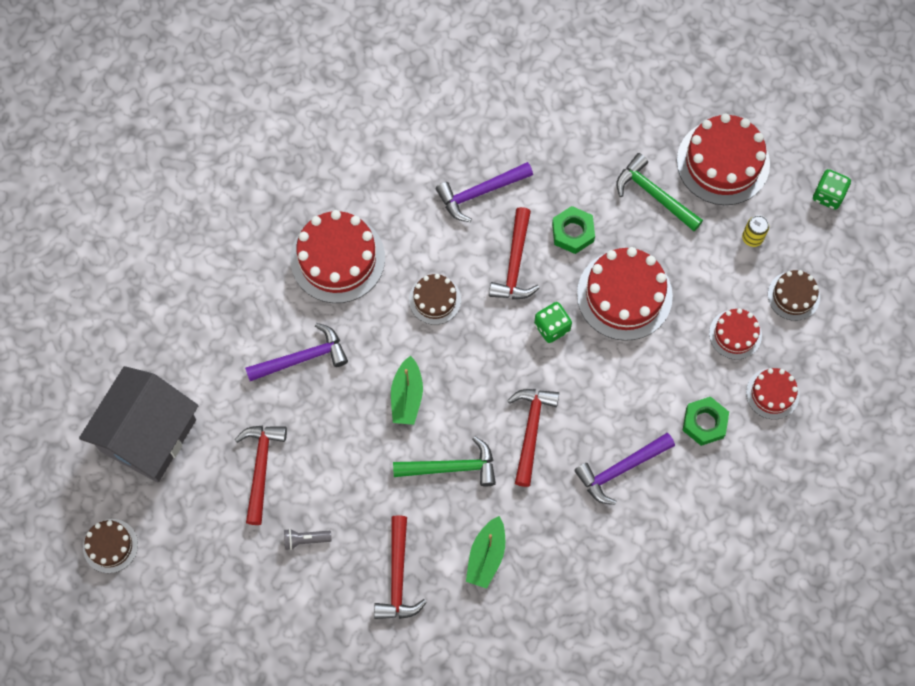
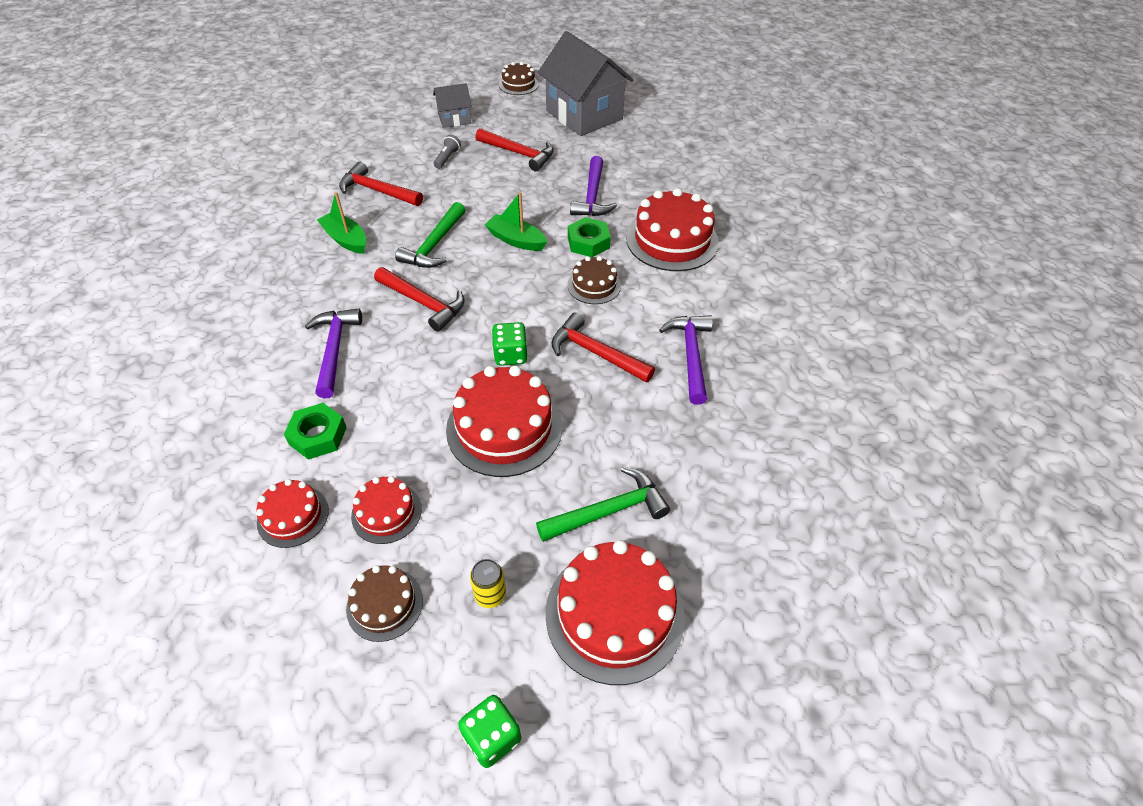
camera: 115 degrees right, 20 degrees down
(223, 578) = (454, 119): none -> grey house
(572, 232) = (603, 413): green nut -> green nut (588, 242)

